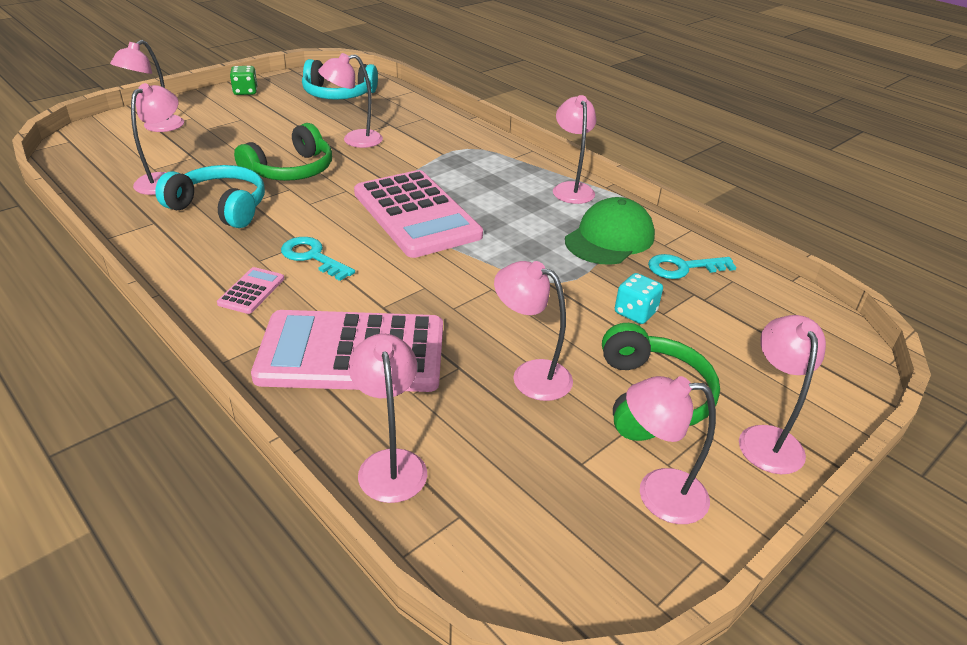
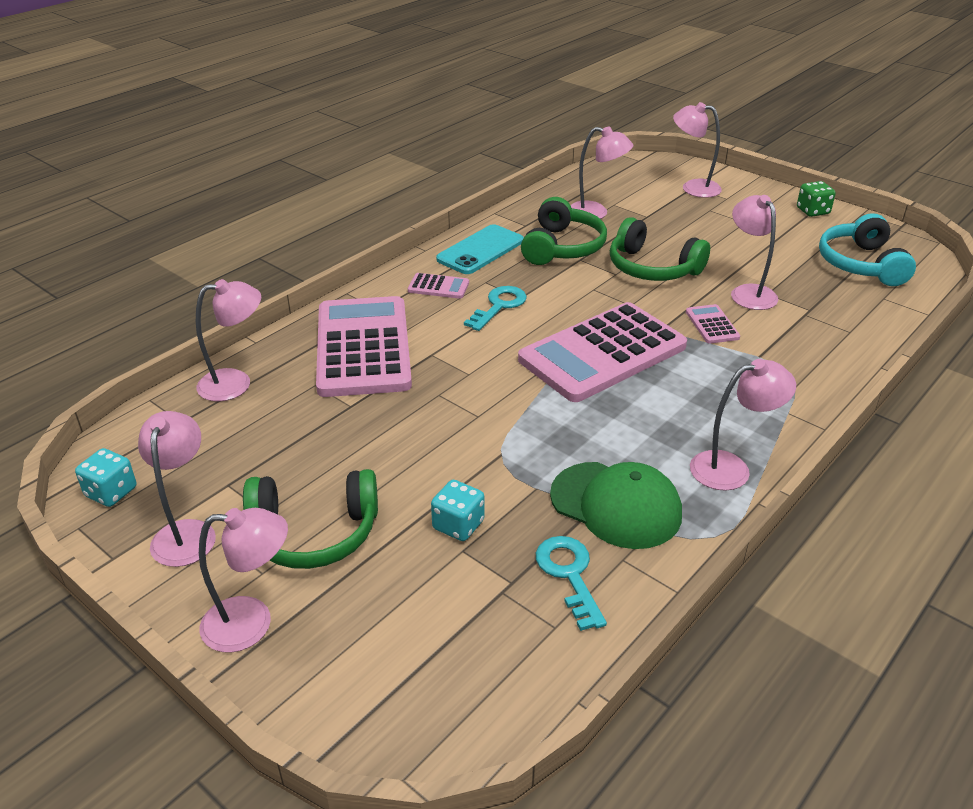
camera: 85 degrees right, 0 degrees up
(189, 256) = (480, 250): none -> turquoise phone
(220, 207) = (562, 247): turquoise headphones -> green headphones
(394, 162) = (712, 325): none -> pink calculator
(530, 375) = (342, 449): pink lamp -> none
(593, 576) = (111, 492): none -> turquoise dice

